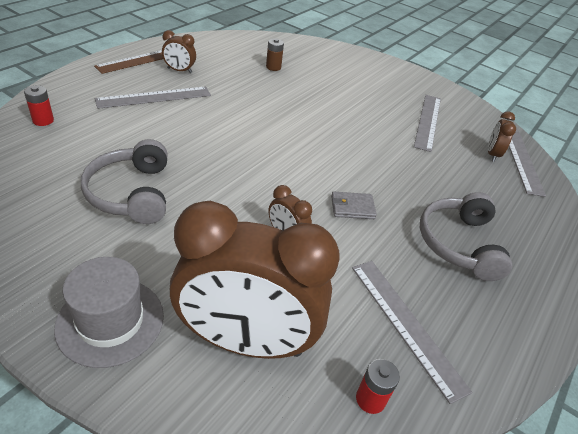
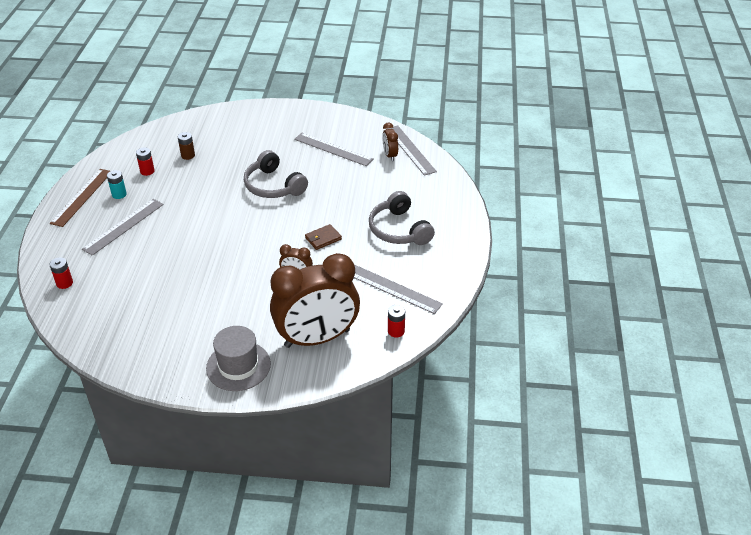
camera: 25 degrees left, 0 degrees up
(131, 193) = (179, 299): grey headphones -> grey headphones (273, 186)
(179, 70) = (119, 194): brown clock -> turquoise battery
(224, 64) = (147, 171): none -> red battery
(352, 207) = (323, 238): grey wallet -> brown wallet
(427, 121) = (333, 149): grey ruler -> grey ruler turned 45 degrees counterclockwise

